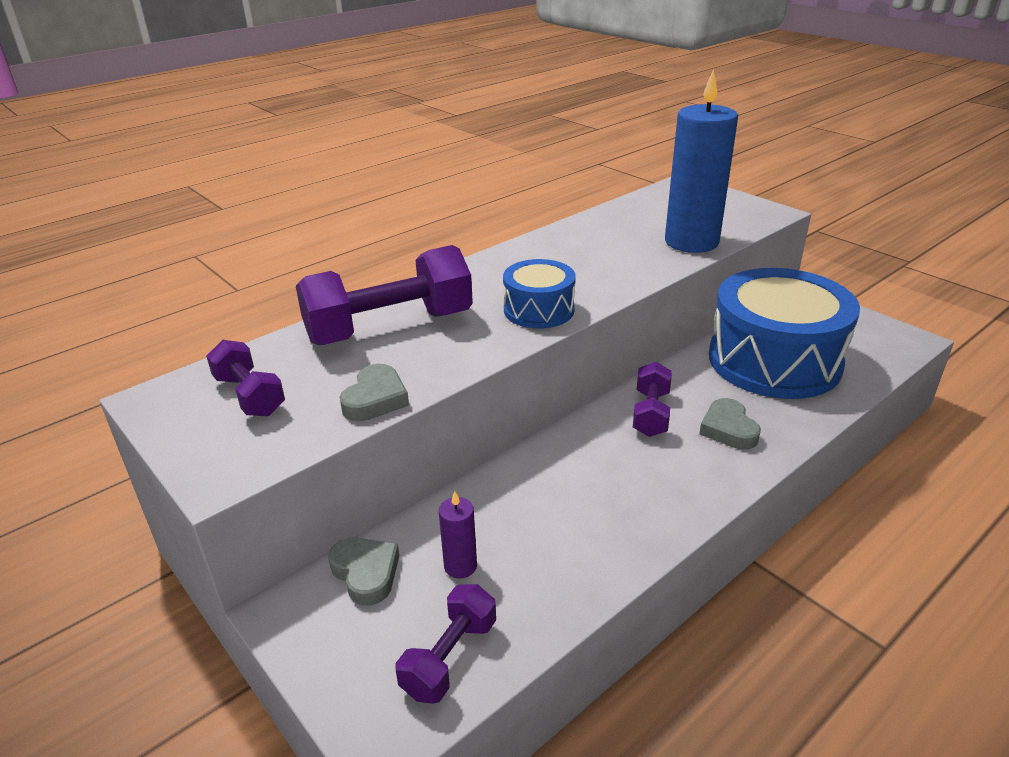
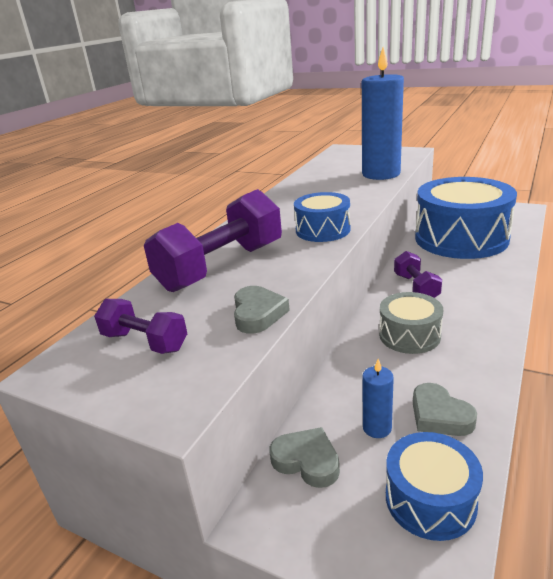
camera: 20 degrees left, 5 degrees down
(450, 657) = (430, 499): purple dumbbell -> blue drum
(460, 566) = (377, 428): purple candle -> blue candle
(587, 473) = (409, 335): none -> grey drum
(728, 429) = (472, 282): grey heart -> grey heart (439, 415)

